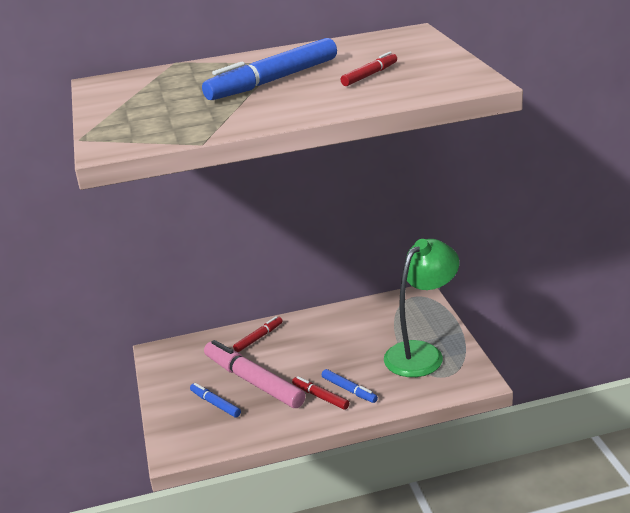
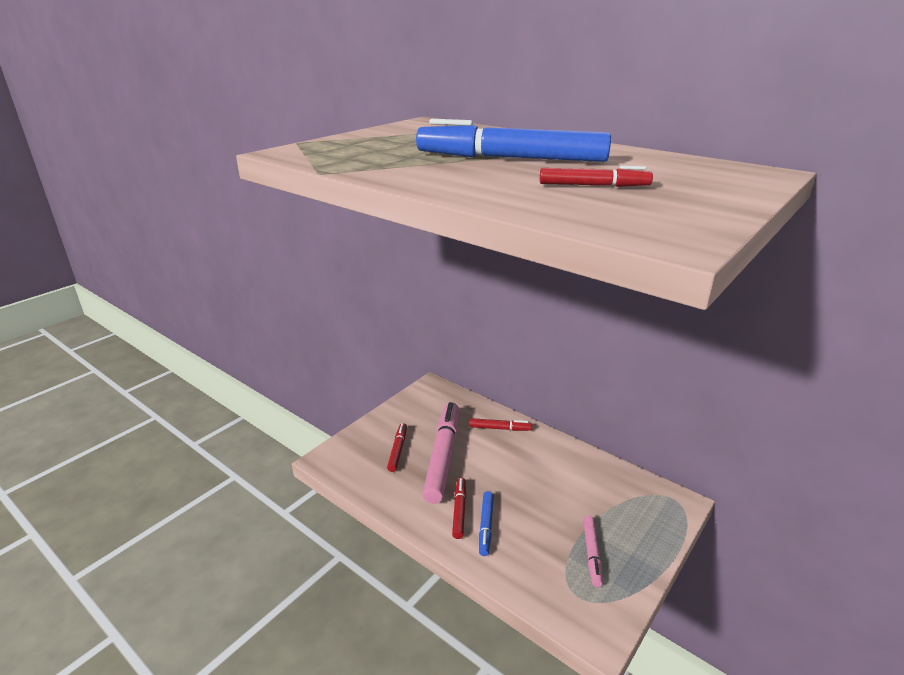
camera: 50 degrees right, 0 degrees up
(215, 404) = (397, 450): blue marker -> red marker
(421, 353) = (592, 554): green lamp -> pink marker

